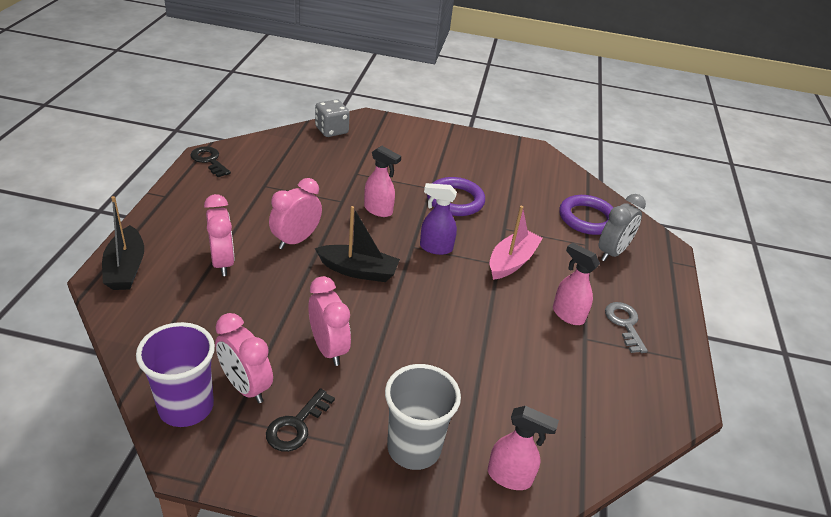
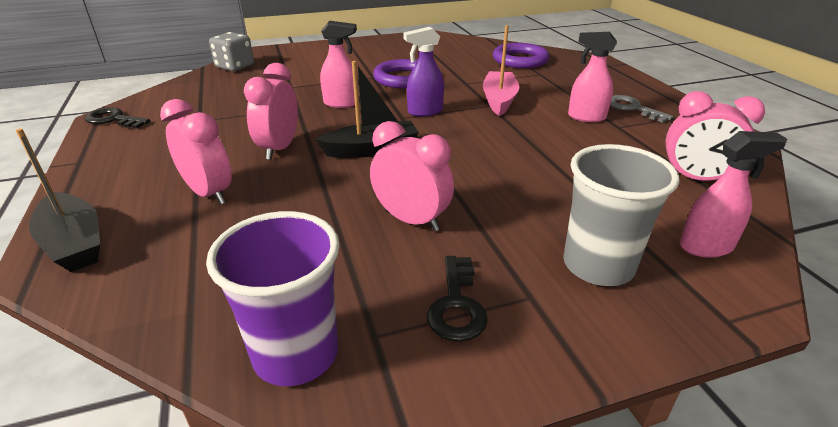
camera: 25 degrees left, 5 degrees down
(245, 387) = (354, 295): pink clock -> pink clock (695, 179)
(612, 252) = (564, 73): grey clock -> none

